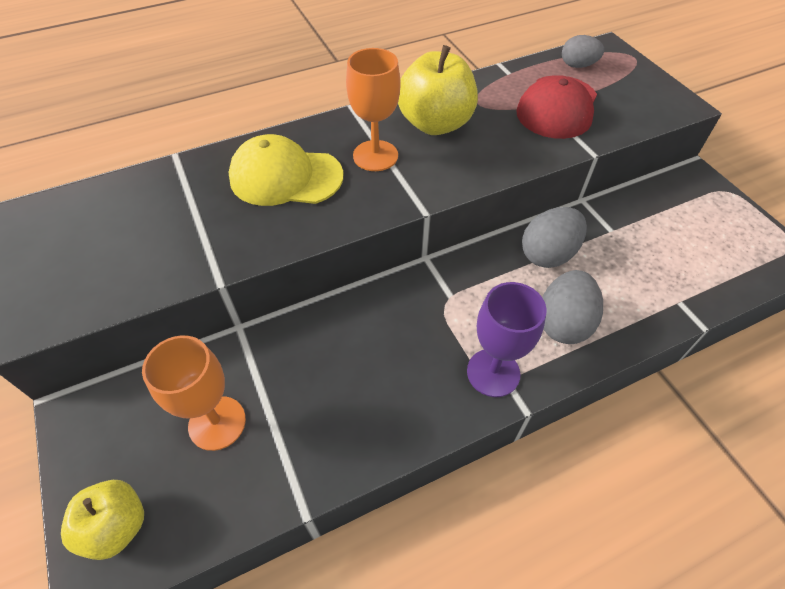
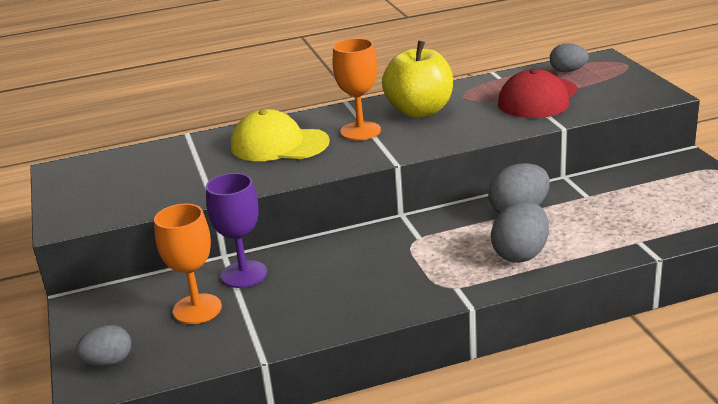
camera: 10 degrees right, 25 degrees down
(117, 526) = (108, 362): yellow apple -> grey egg
(493, 372) = (446, 283): purple goblet -> purple goblet (244, 274)

